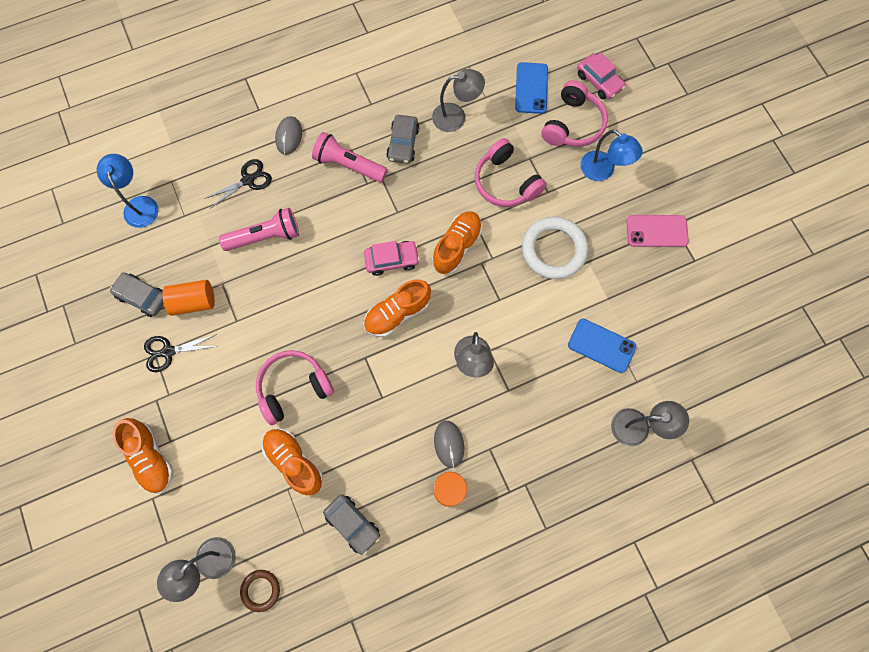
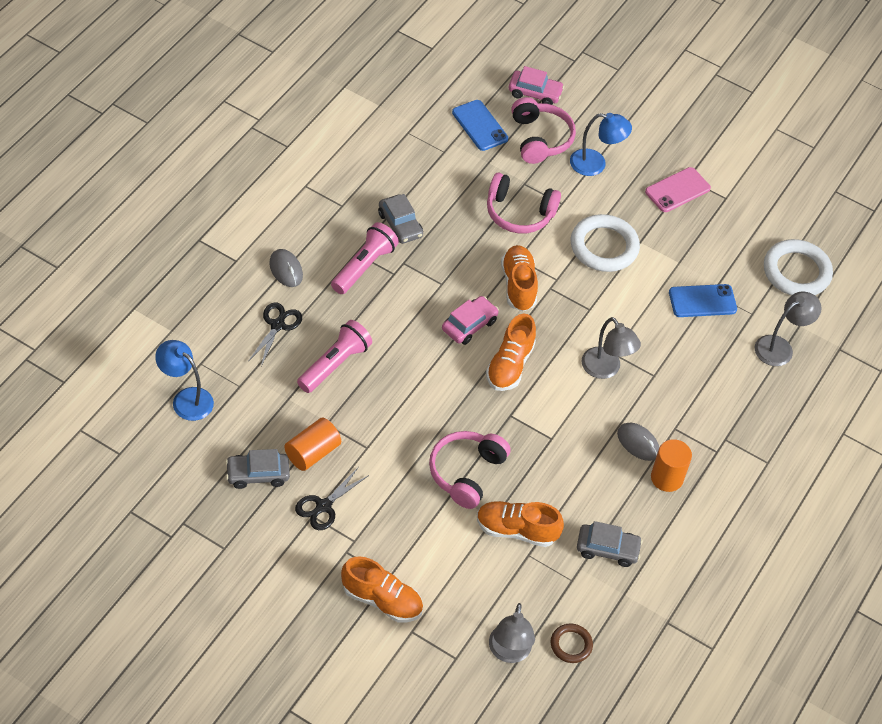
camera: 40 degrees left, 20 degrees down
(349, 165) = (364, 266): pink flashlight -> pink flashlight turned 135 degrees clockwise
(456, 116) = (430, 180): grey lamp -> none
(707, 364) = (796, 272): none -> white ring

